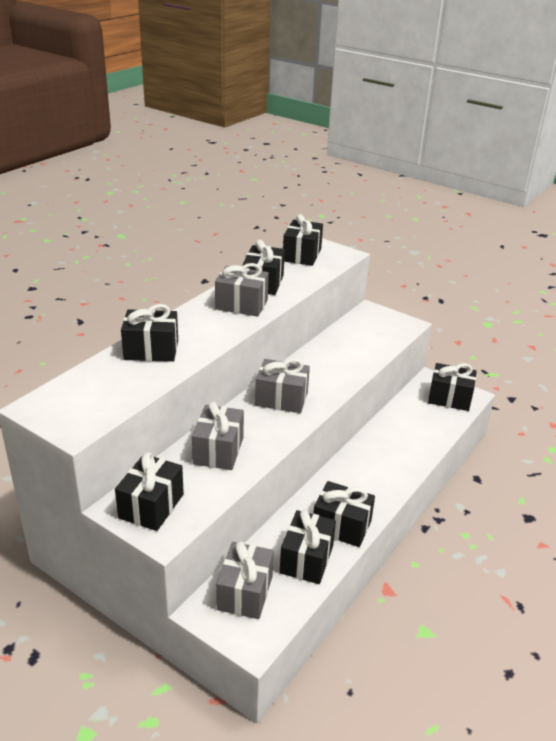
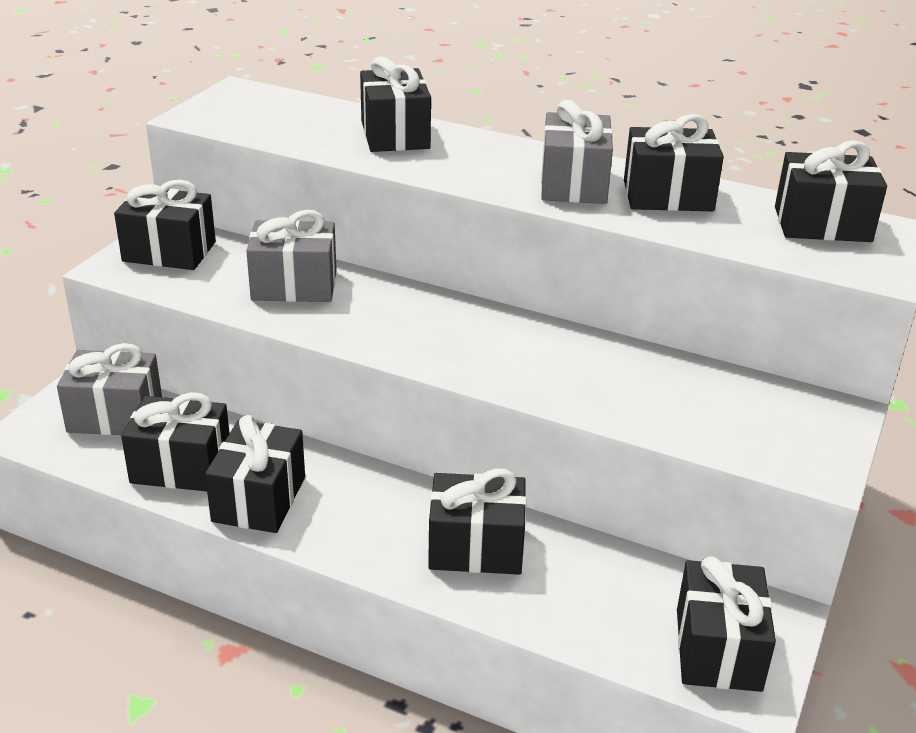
camera: 80 degrees right, 0 degrees up
(281, 399) = (448, 327): grey gift -> none
(386, 452) = (476, 547): none -> black gift

